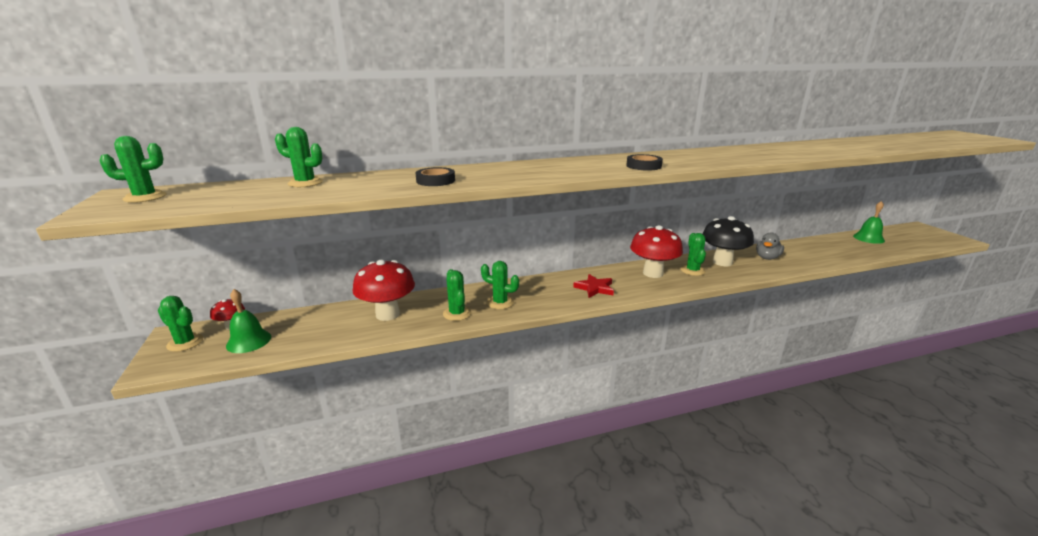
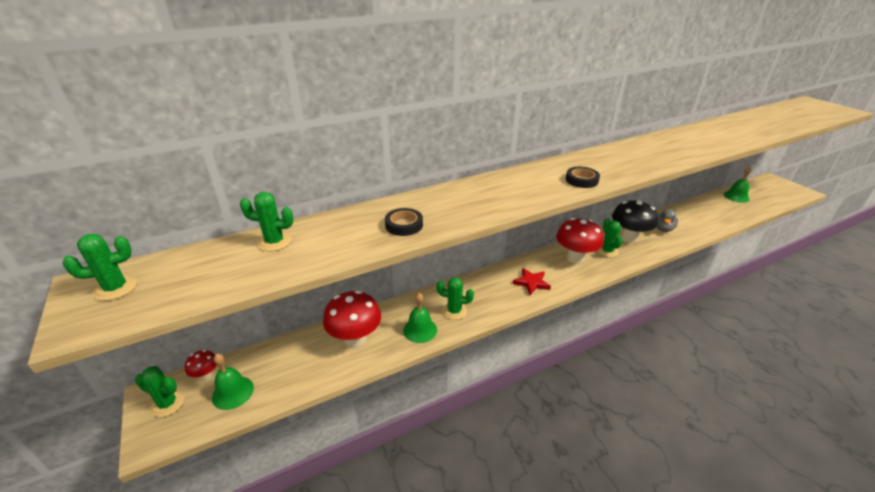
camera: 10 degrees left, 10 degrees up
(457, 313) = (420, 330): green cactus -> green bell

